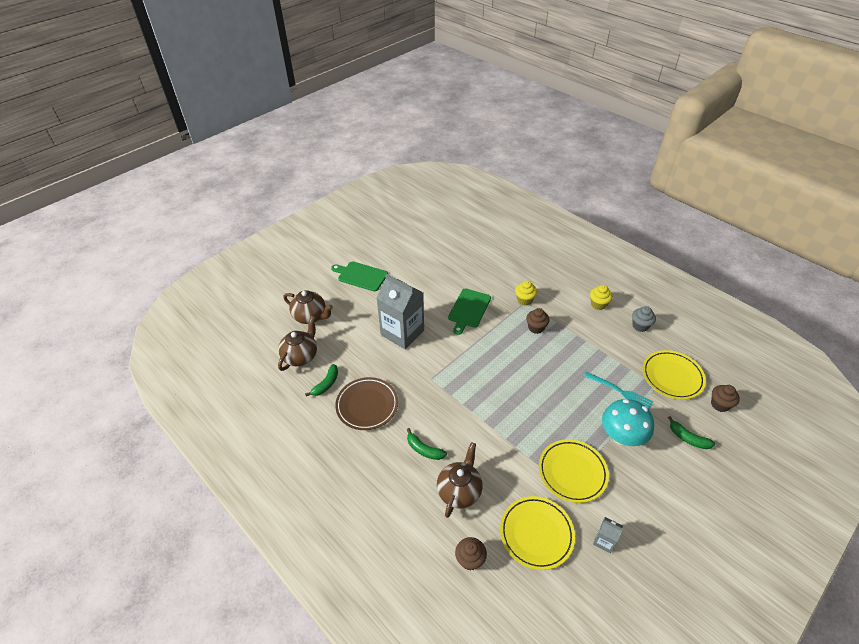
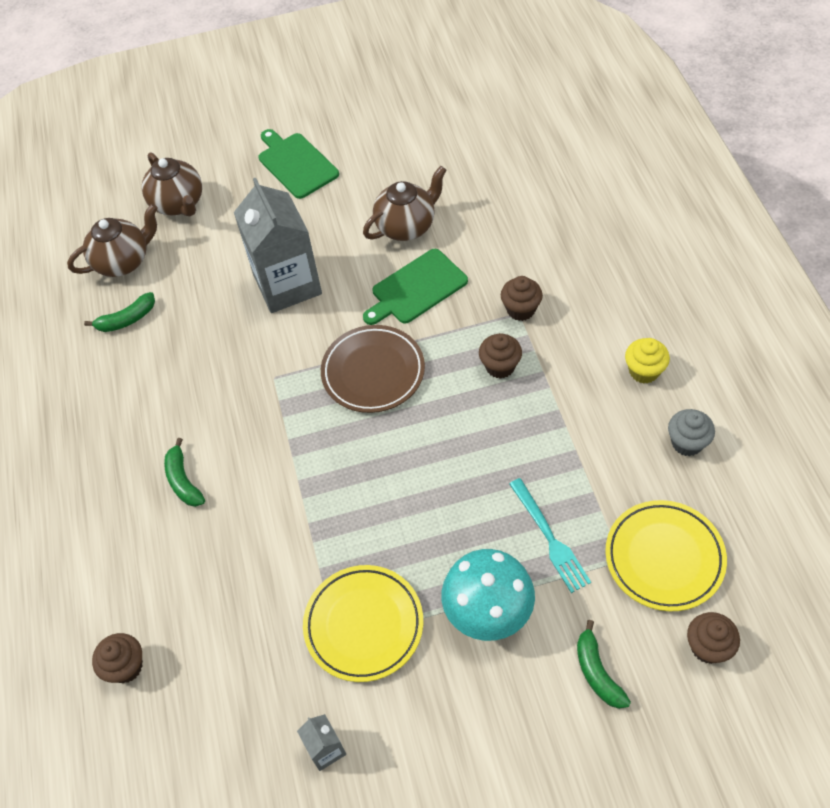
camera: 35 degrees right, 10 degrees up
(367, 405) = (156, 377): brown plate -> brown plate (373, 372)
(459, 491) = (185, 565): brown teapot -> brown teapot (407, 226)
(524, 300) = (520, 309): yellow cupcake -> brown cupcake
(536, 534) = (240, 683): yellow plate -> none

